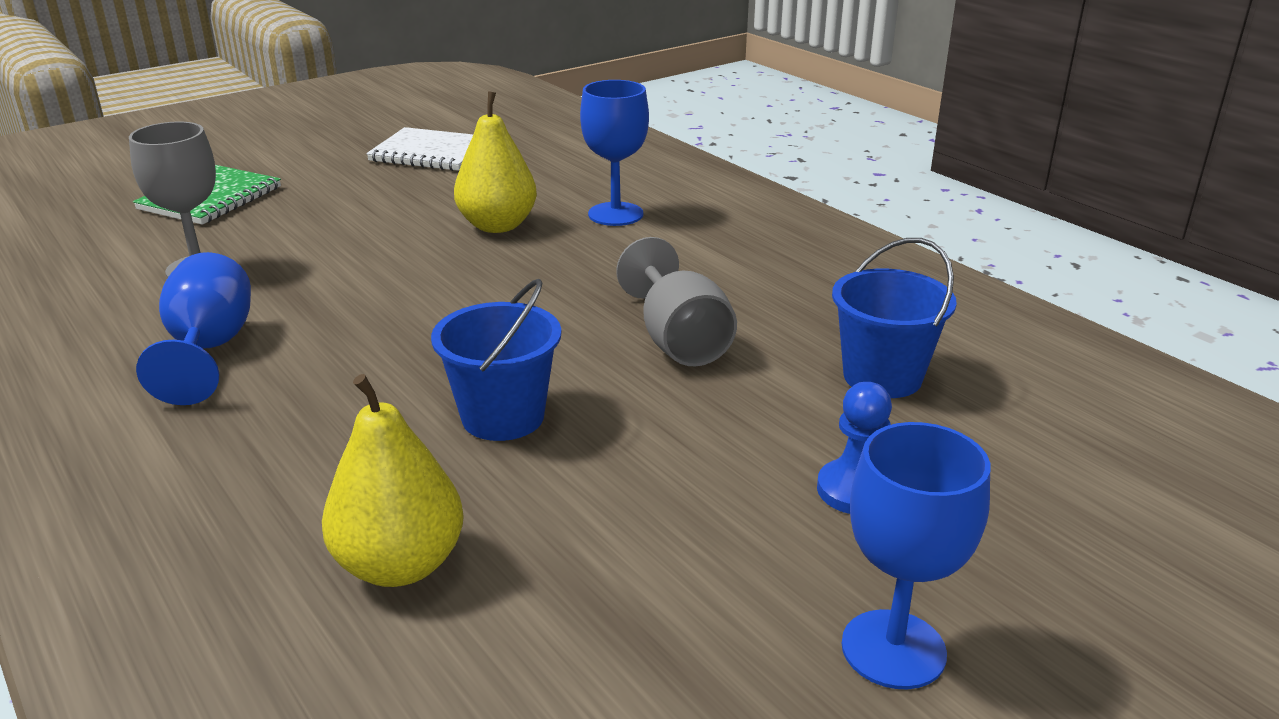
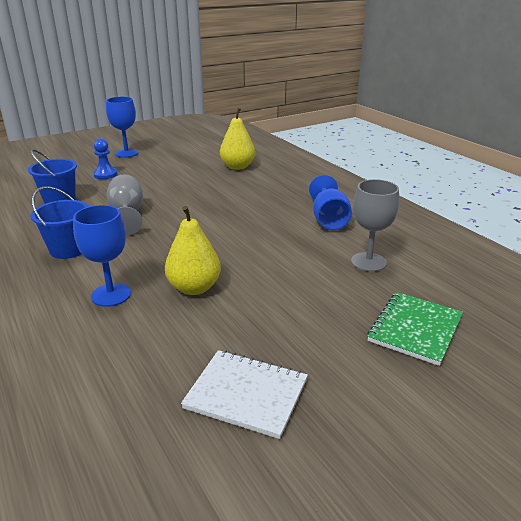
camera: 175 degrees left, 0 degrees up
(503, 417) = (206, 194): blue bucket -> blue bucket (68, 249)

